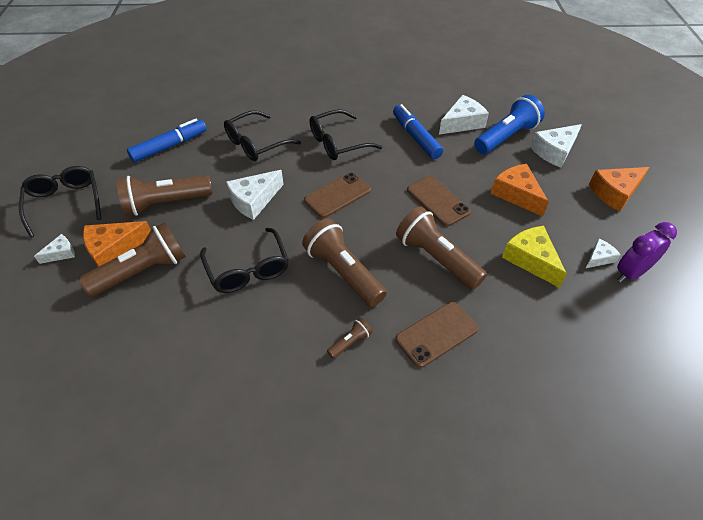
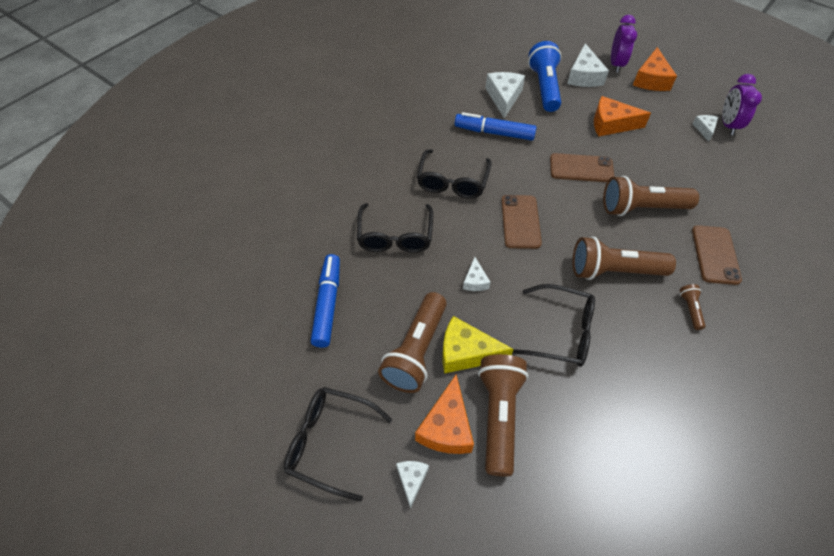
camera: 50 degrees left, 5 degrees up
(254, 200) = (475, 281): white cheese -> white cheese, size x0.55
(531, 259) = (681, 161): yellow cheese -> yellow cheese (466, 352)
(600, 162) = (616, 64): none -> purple clock

